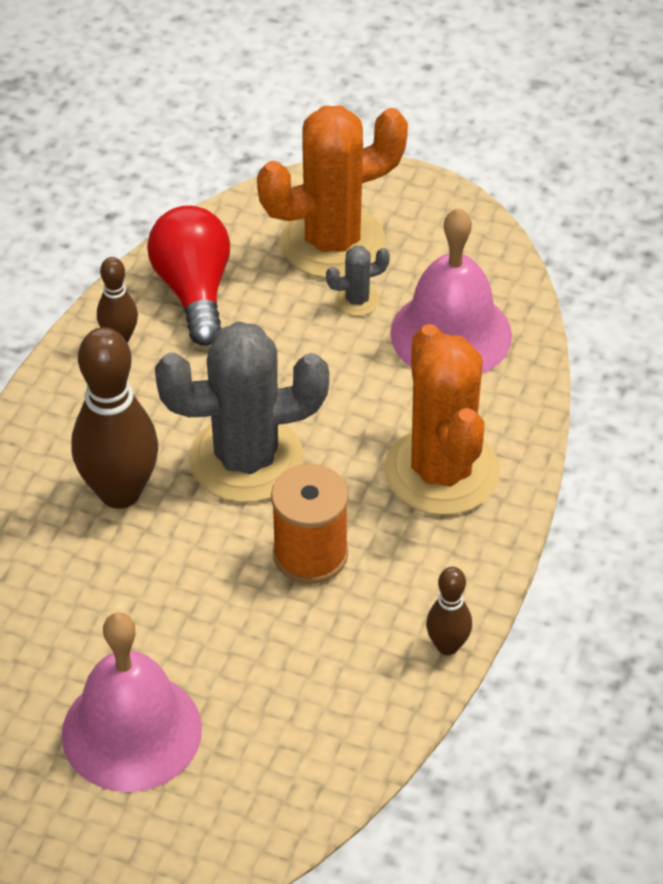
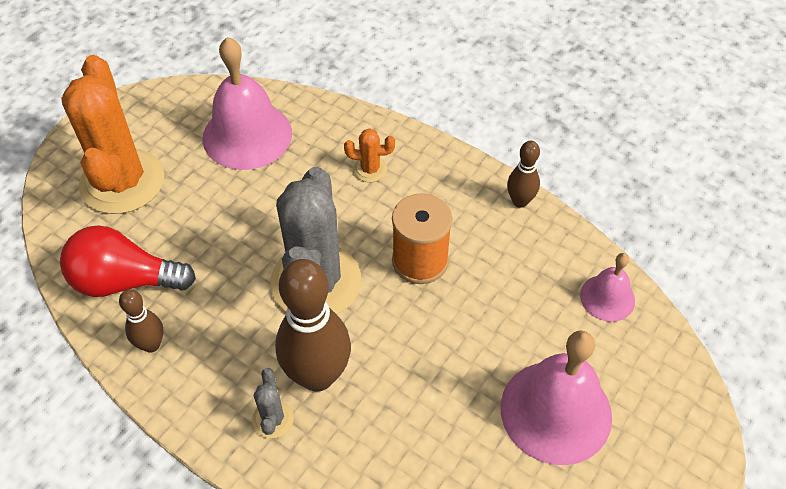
camera: 75 degrees left, 5 degrees up
(316, 767) = (607, 298): none -> pink bell
(357, 300) = (189, 180): grey cactus -> grey cactus (273, 419)
(442, 471) = (370, 169): orange cactus -> orange cactus, size x0.41

